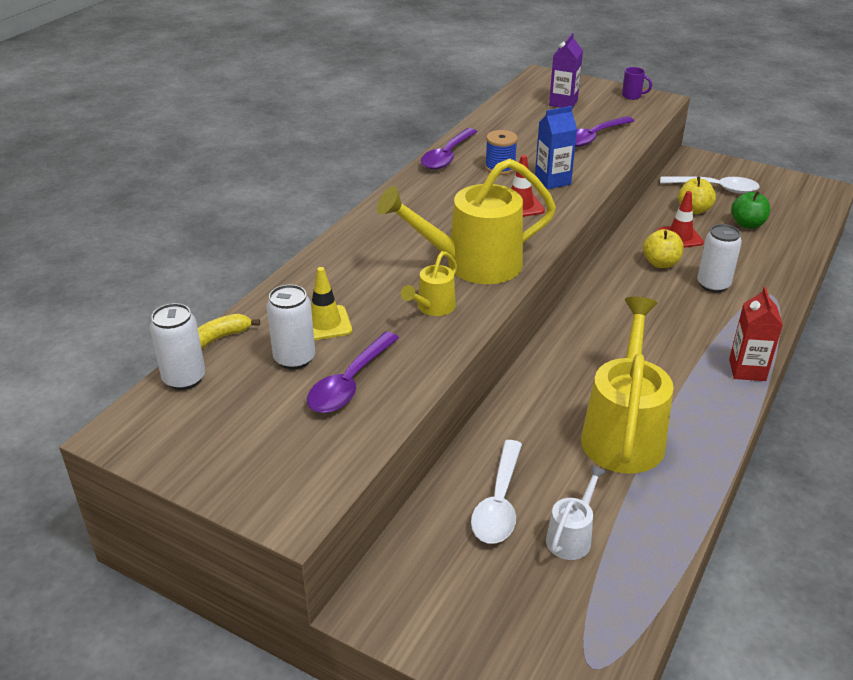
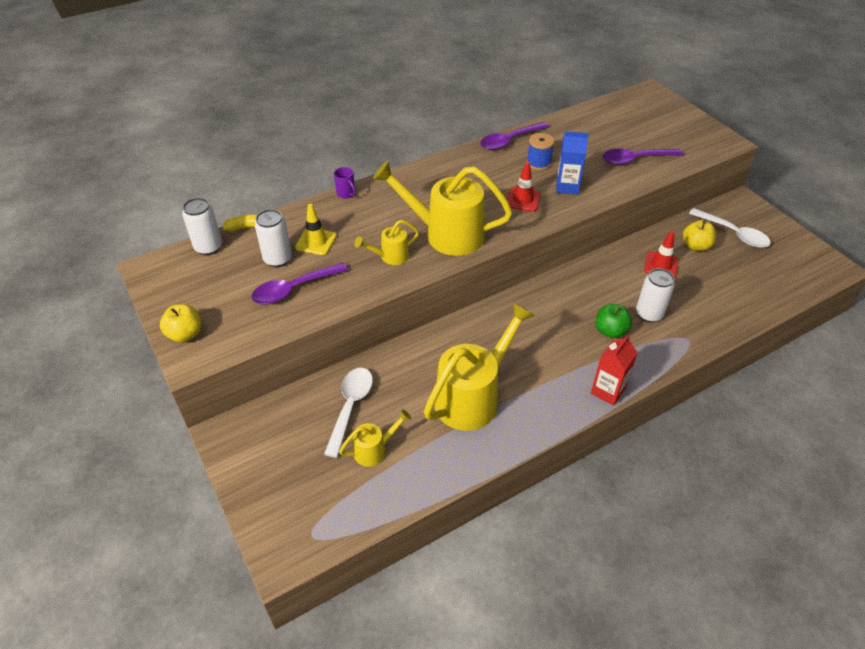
camera: 30 degrees right, 10 degrees up
(499, 503) = (350, 407): white spoon -> white spoon turned 150 degrees clockwise
(563, 103) = (642, 121): purple carton -> none
(572, 536) = (375, 450): white watering can -> yellow watering can
(632, 96) = (707, 132): purple mug -> purple mug (346, 194)
(660, 263) = (624, 281): yellow apple -> yellow apple (185, 334)
(747, 224) = (729, 274): green apple -> green apple (610, 331)

